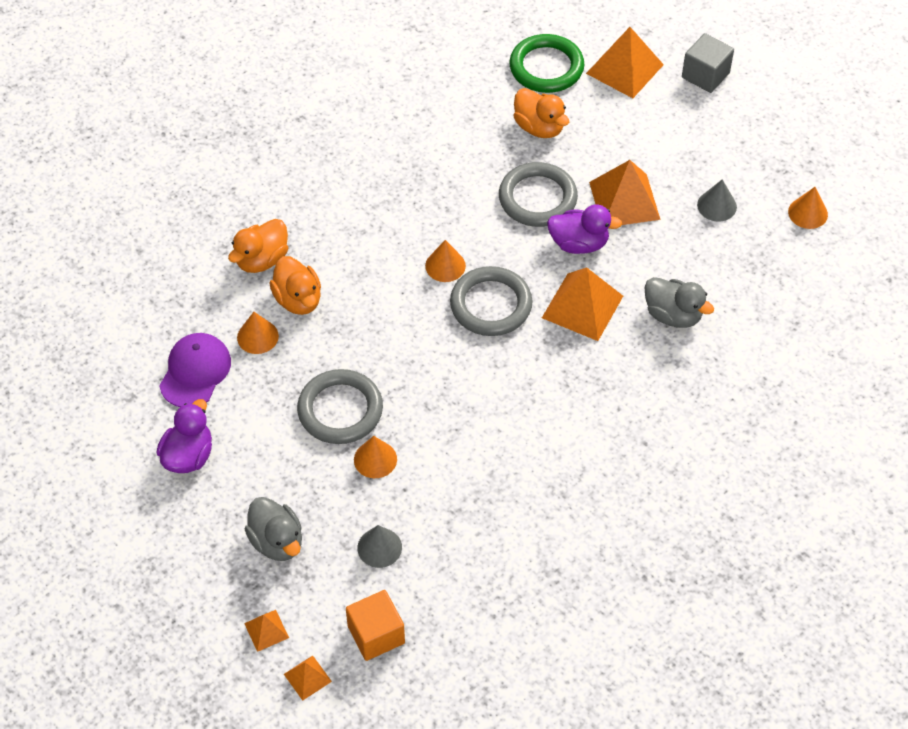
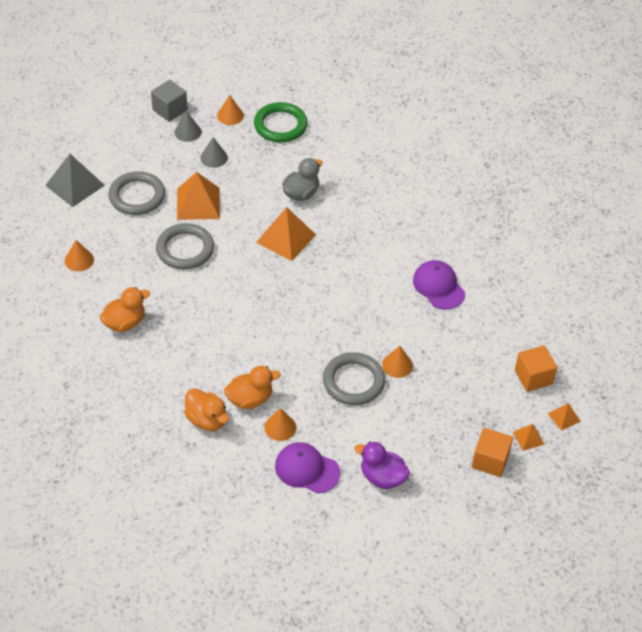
camera: 85 degrees left, 5 degrees down
(224, 582) = (490, 460): none -> orange cube
(277, 542) = (459, 427): grey duck -> none
(379, 547) = (468, 369): grey cone -> grey cone (188, 132)
(445, 265) = (235, 308): orange cone -> orange cone (79, 260)
(491, 305) = (275, 287): grey ring -> grey ring (137, 196)
(528, 501) = (438, 286): none -> purple cap
(539, 127) = (118, 240): orange duck -> orange duck (125, 323)
(546, 67) = (59, 228): green ring -> green ring (280, 125)
(579, 243) = (231, 232): purple duck -> none
(625, 69) = (75, 185): orange pyramid -> grey pyramid
(705, 75) = (94, 144): grey cube -> grey cube (170, 110)

